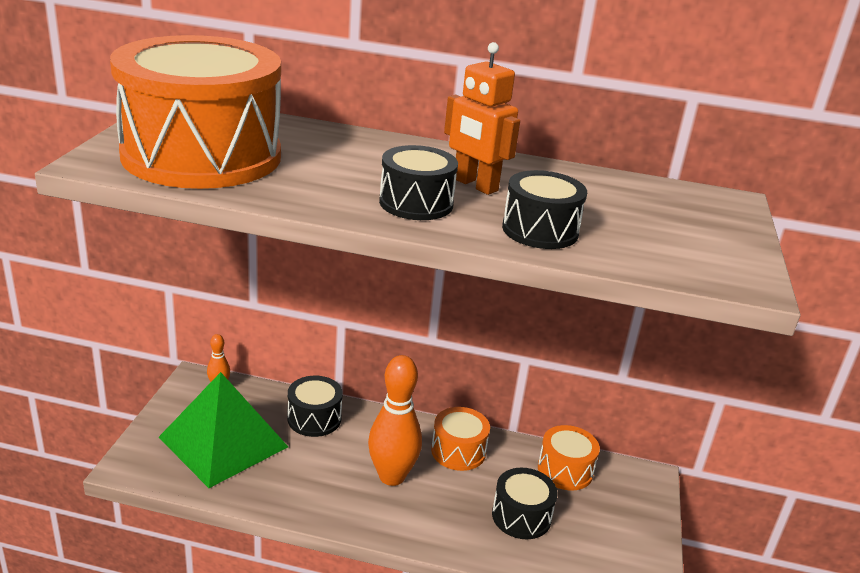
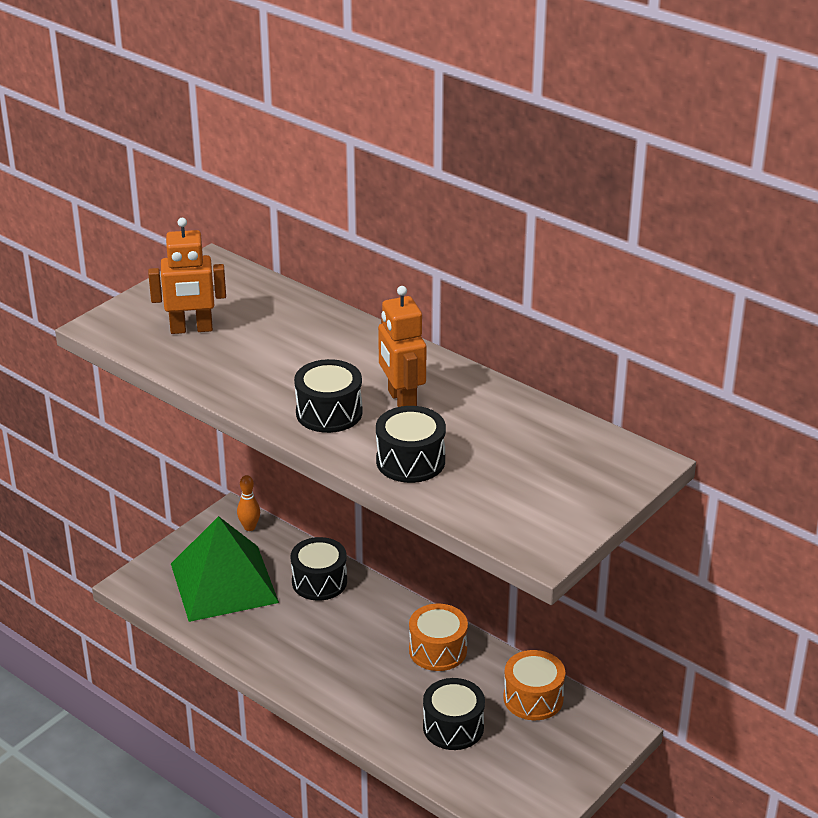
camera: 30 degrees right, 5 degrees up
(202, 155) = (191, 329): orange drum -> orange robot
(392, 476) = (356, 656): orange bowling pin -> none

